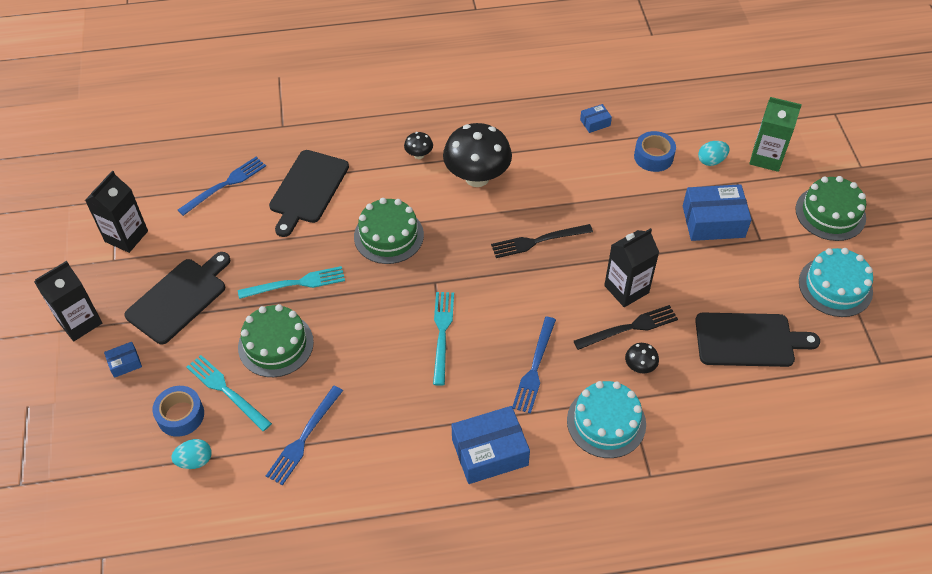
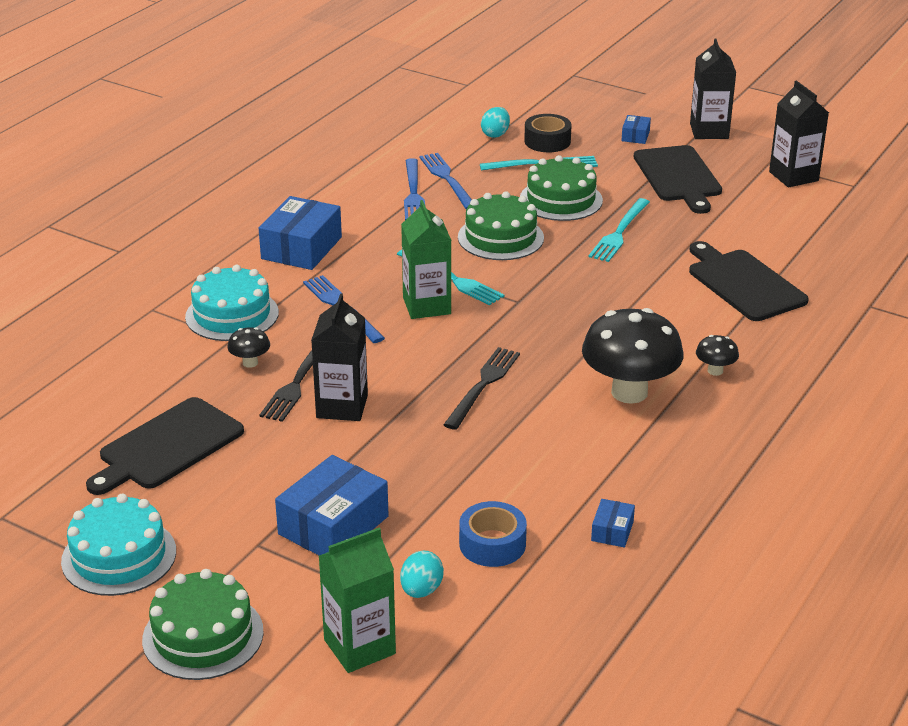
camera: 130 degrees right, 20 degrees down
(180, 415) = (547, 141): blue tape -> black tape
(225, 185) = (808, 243): blue fork -> blue fork (413, 192)
(388, 235) = (615, 302): green cake -> green cake (500, 237)
(487, 324) = (426, 306): none -> green carton

